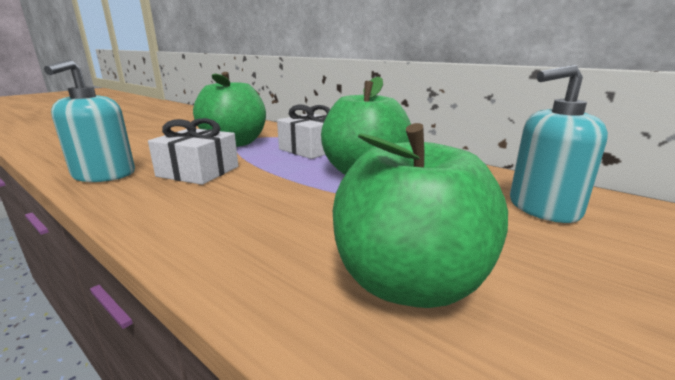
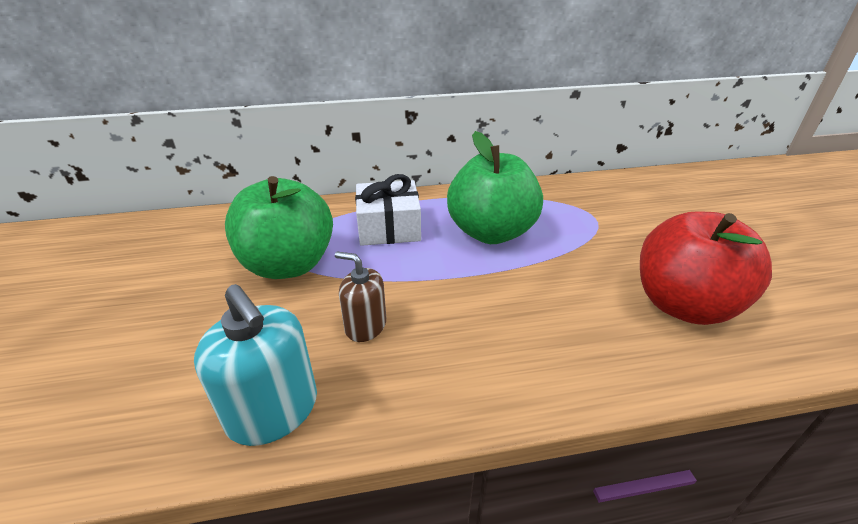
camera: 50 degrees left, 15 degrees up
(198, 171) = (365, 326): white gift -> brown soap dispenser
(409, 282) = (683, 304): green apple -> red apple
(543, 208) = (627, 205): turquoise soap dispenser -> none

